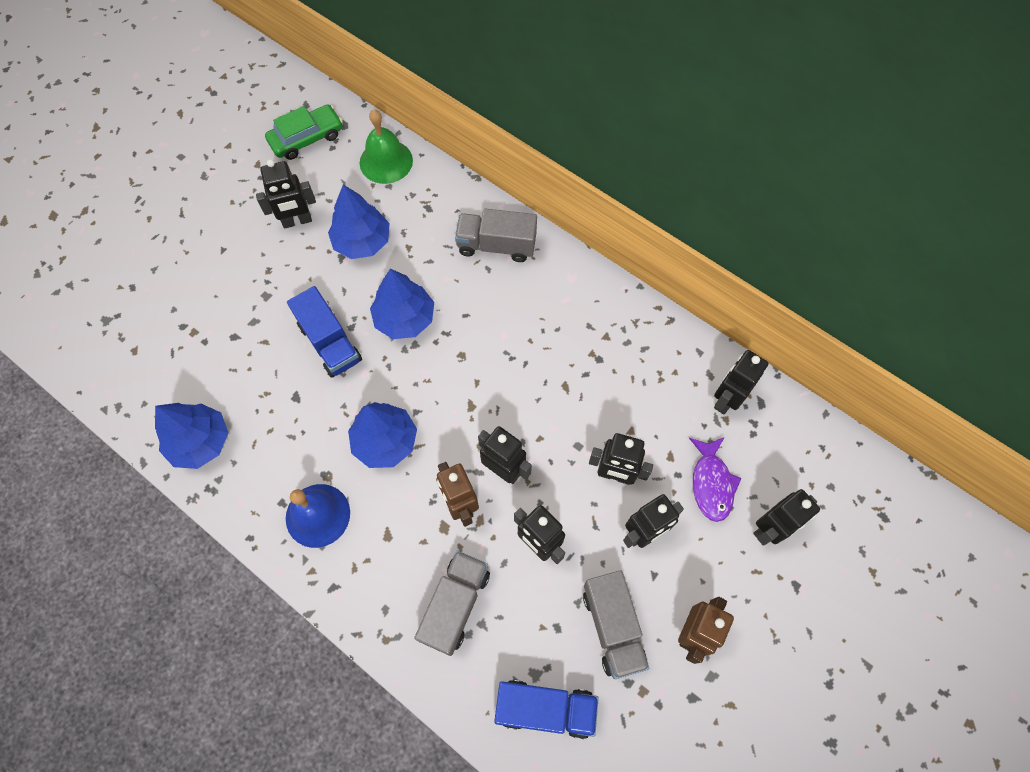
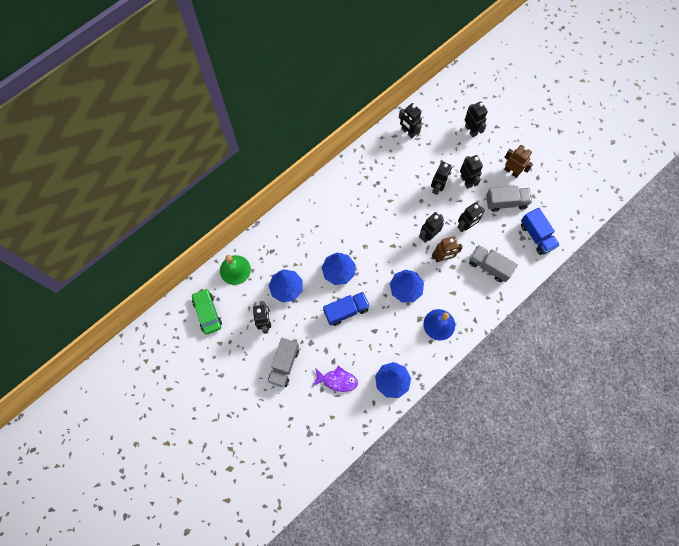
camera: 80 degrees left, 5 degrees up
(496, 245) = (303, 219): grey truck -> grey truck (284, 365)
(545, 708) = (536, 236): blue truck -> blue truck turned 135 degrees clockwise
(711, 483) = (447, 148): purple fish -> purple fish (337, 380)

